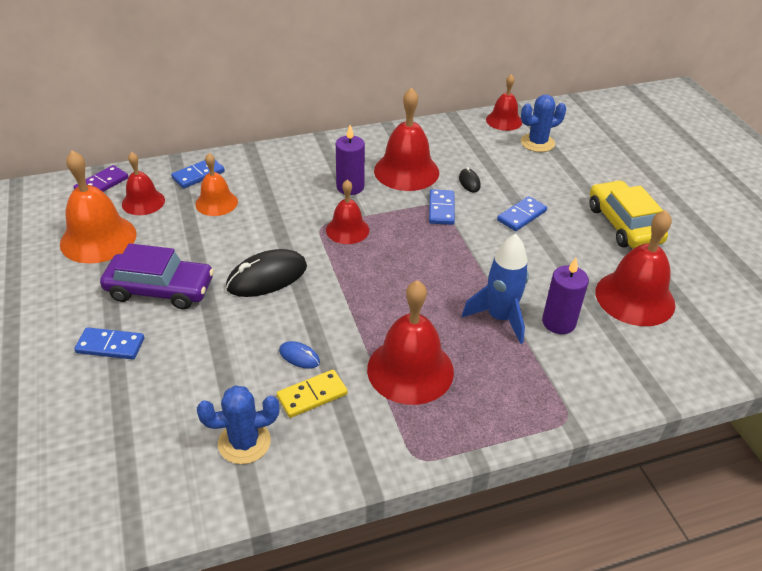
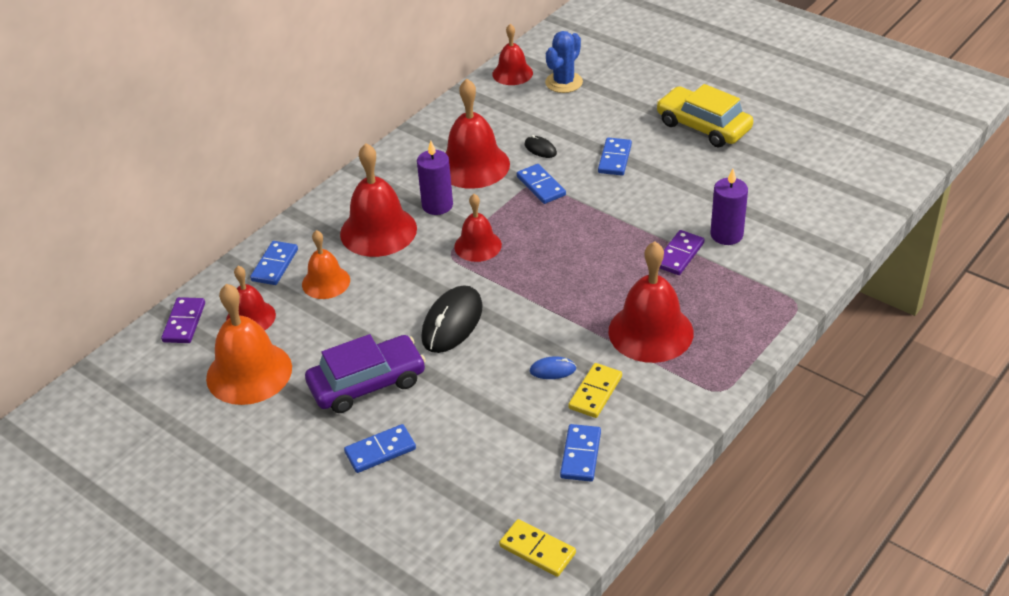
camera: 30 degrees left, 0 degrees up
(122, 505) = (537, 550): none -> yellow domino
(244, 442) = (580, 455): blue cactus -> blue domino
(499, 318) = (679, 255): blue rocket -> purple domino
(635, 298) = (765, 185): red bell -> red bell (378, 231)

